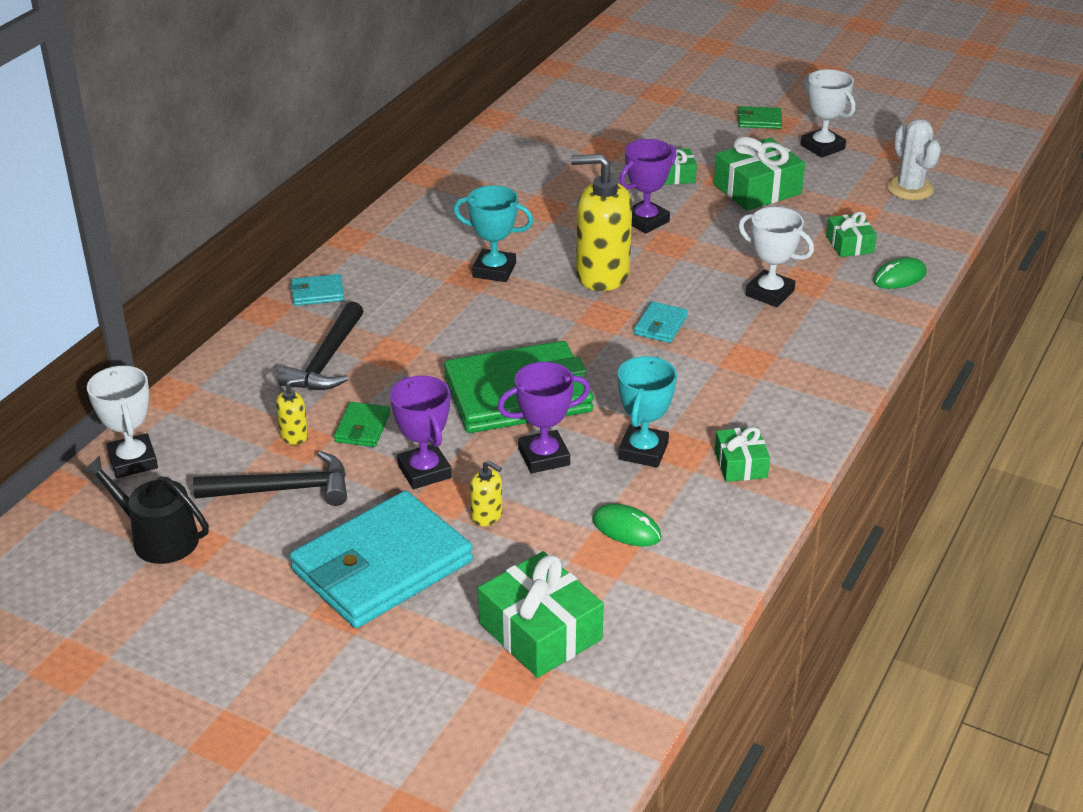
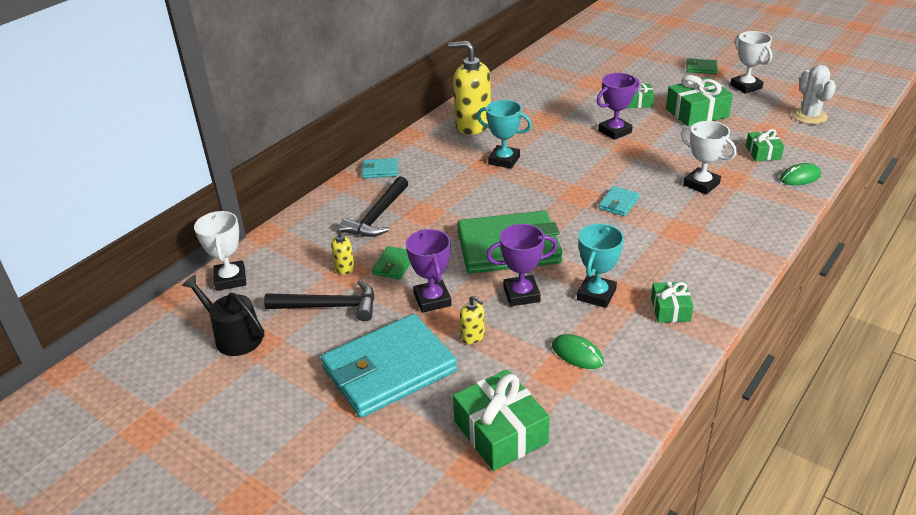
camera: 10 degrees right, 0 degrees up
(602, 275) = (579, 166): yellow soap dispenser -> yellow soap dispenser (473, 125)

